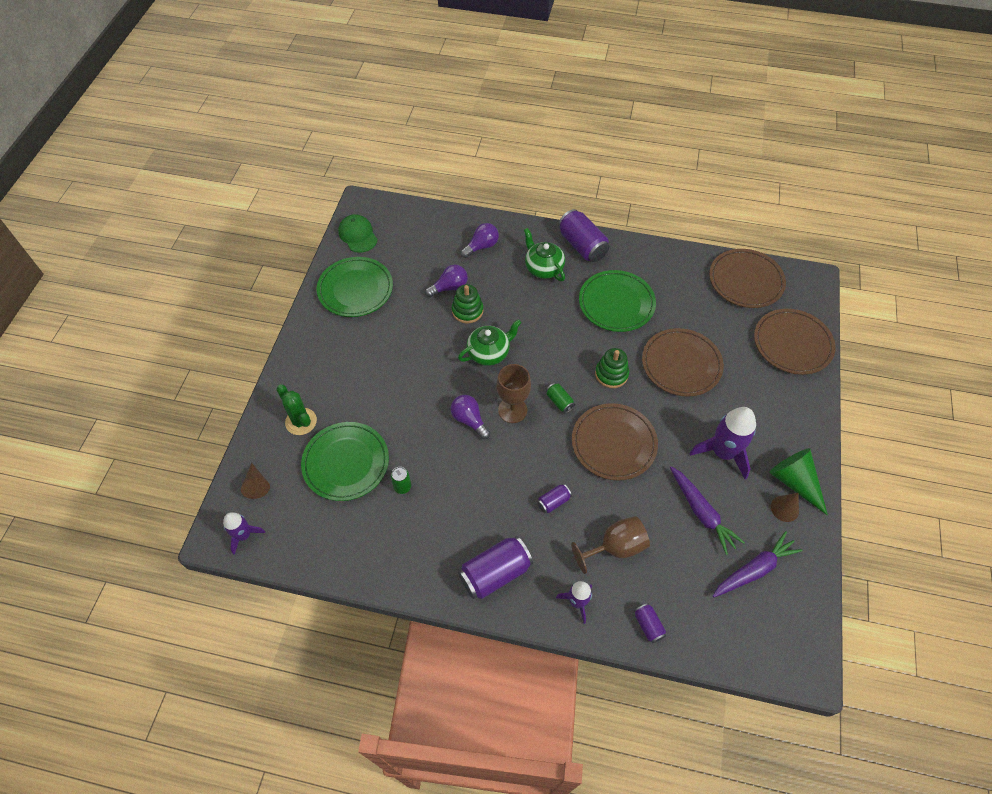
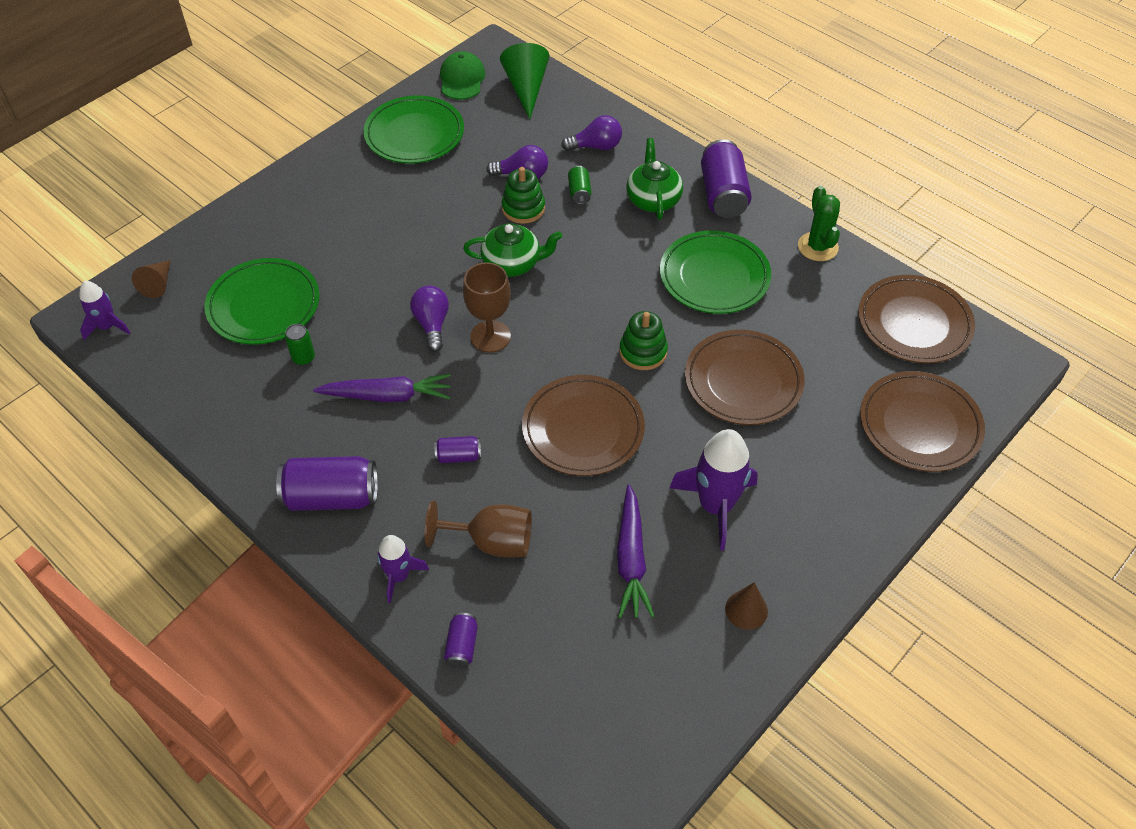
camera: 30 degrees right, 5 degrees down
(301, 421) = (251, 243): green cactus -> green cactus (817, 247)
(559, 402) = (553, 353): green can -> green can (579, 192)
(754, 569) = (647, 657): purple carrot -> purple carrot (387, 396)
(794, 482) = (786, 586): green cone -> green cone (526, 88)

